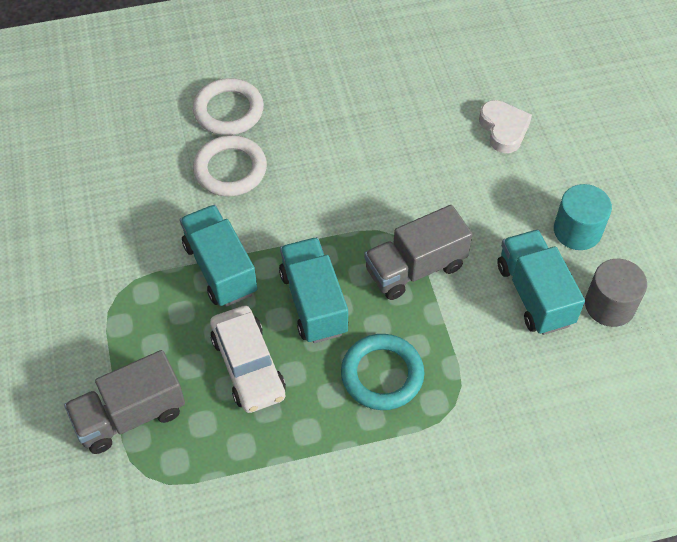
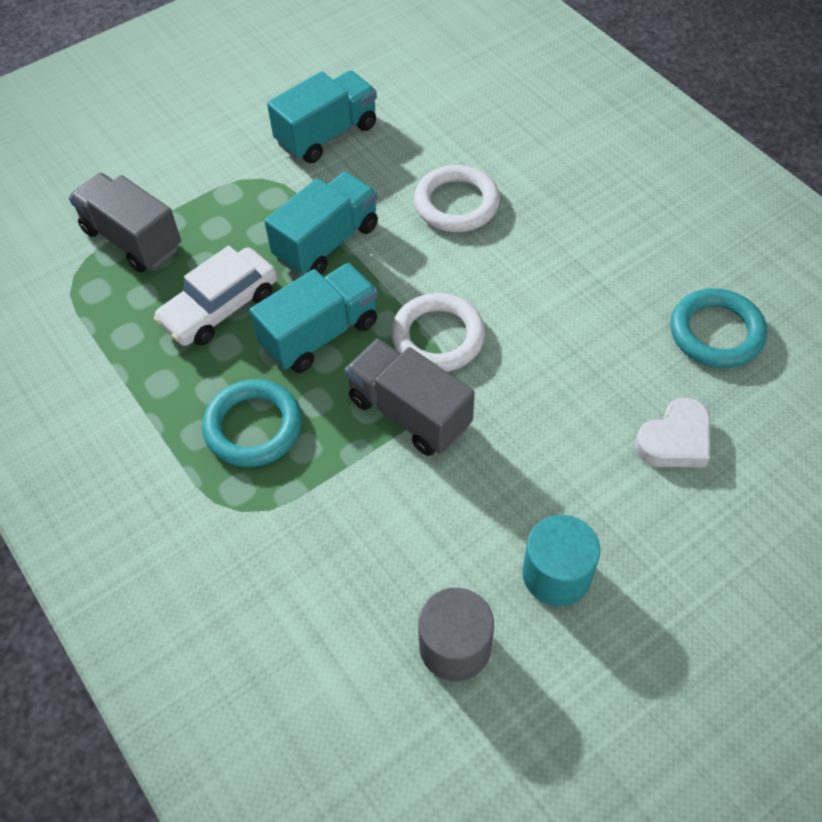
camera: 70 degrees right, 0 degrees up
(228, 110) = (534, 173): white ring -> white ring (438, 337)
(429, 72) = (716, 332): none -> turquoise ring
(534, 294) = (430, 551): turquoise truck -> turquoise truck (327, 135)

